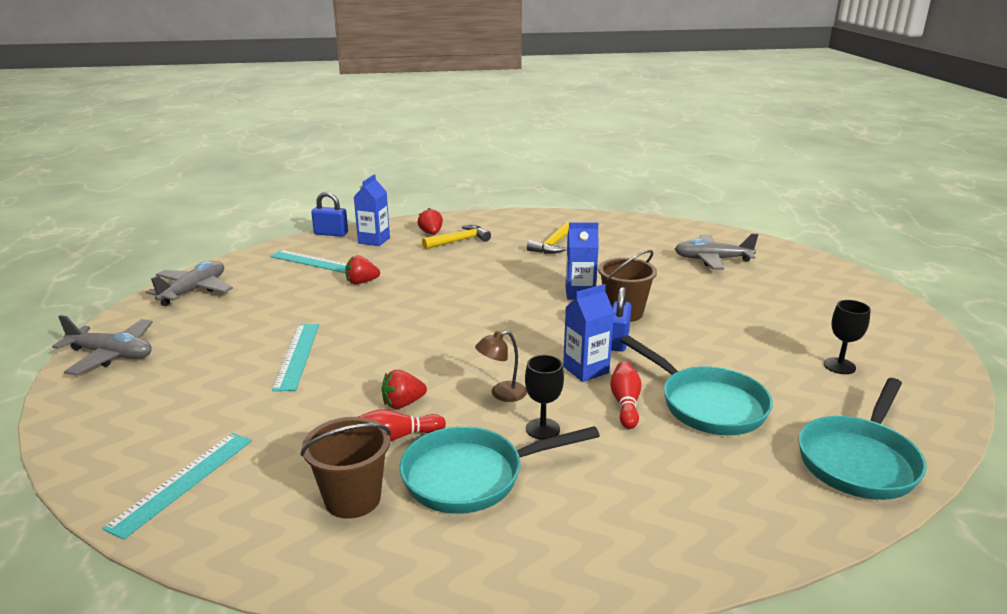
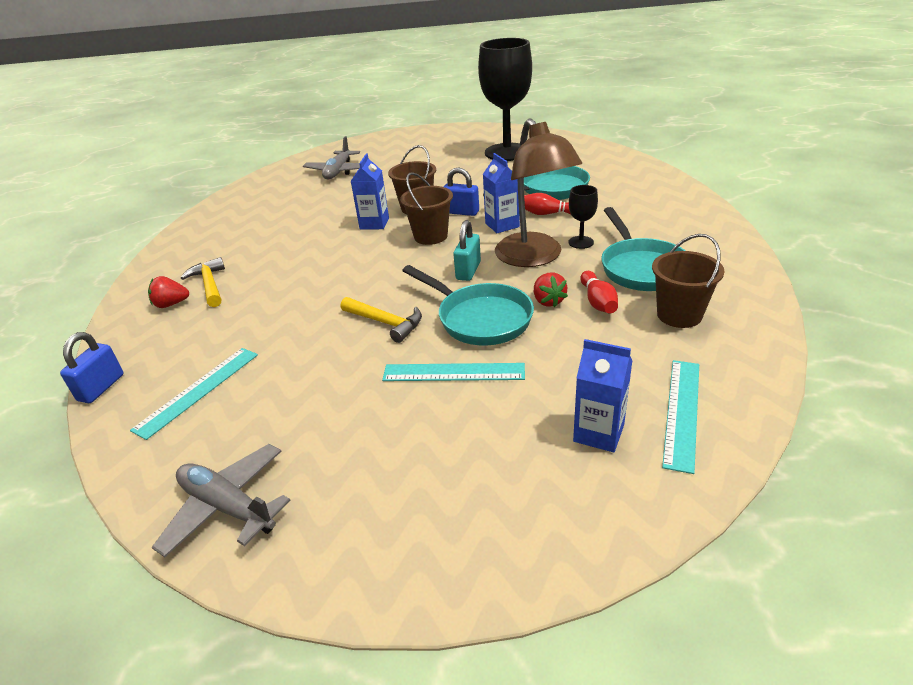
camera: 80 degrees left, 10 degrees up
(111, 355) = (418, 554): grey plane -> none
(183, 482) = (681, 412): turquoise ruler -> turquoise ruler turned 75 degrees clockwise
(361, 282) = (286, 345): red strawberry -> none
(374, 240) = (159, 346): blue carton -> blue carton (598, 433)
(473, 353) = (468, 271): none -> turquoise padlock
(502, 394) = (534, 257): brown lamp -> brown lamp, size x2.35
(552, 245) = (262, 233): yellow hammer -> yellow hammer (386, 323)
(552, 327) = (430, 236): none -> brown bucket
(839, 366) = (507, 152): black goblet -> black goblet, size x2.41
(859, 460) = (603, 159): turquoise pan -> turquoise pan (479, 318)

